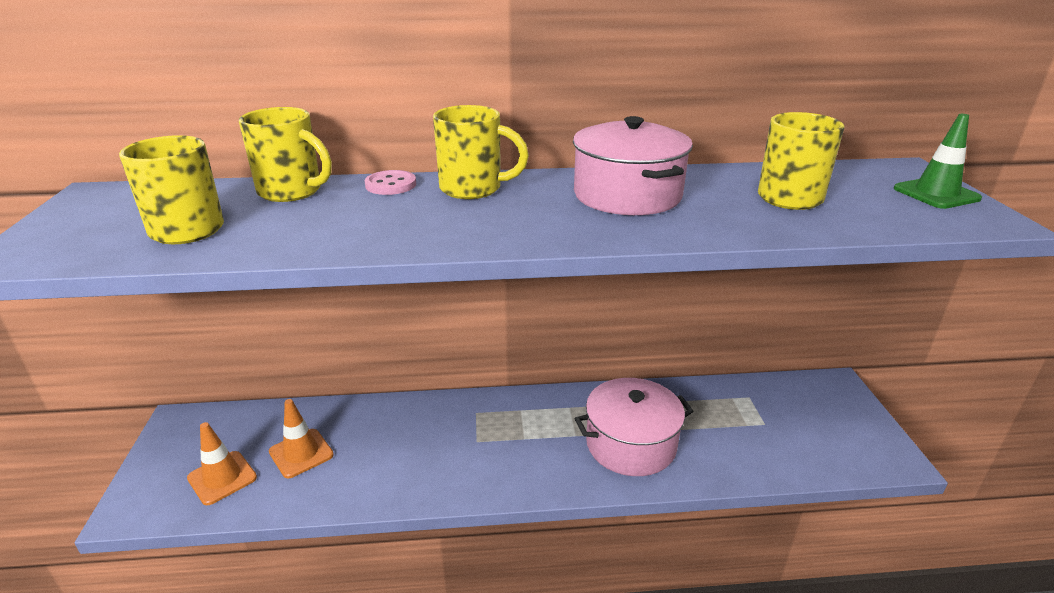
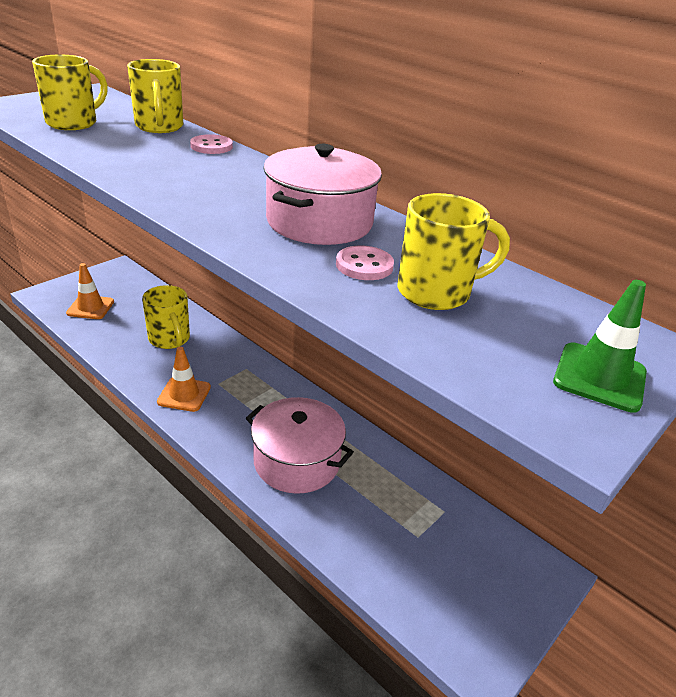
camera: 45 degrees right, 5 degrees up
(301, 453) = (135, 322): orange traffic cone -> orange traffic cone (184, 394)
(473, 189) = (244, 170): yellow mug -> yellow mug (170, 339)
(725, 205) = (364, 265): none -> pink button

